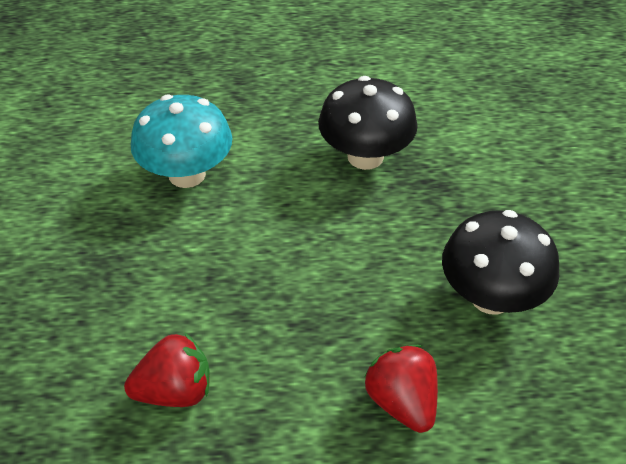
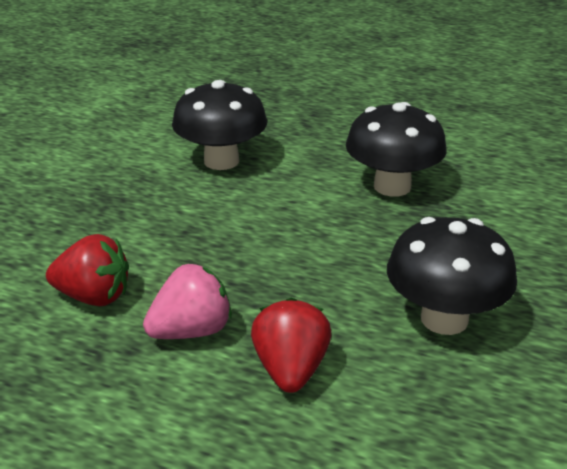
camera: 25 degrees right, 15 degrees down
(187, 174) = (221, 161): turquoise mushroom -> black mushroom
(292, 394) = (191, 331): none -> pink strawberry

